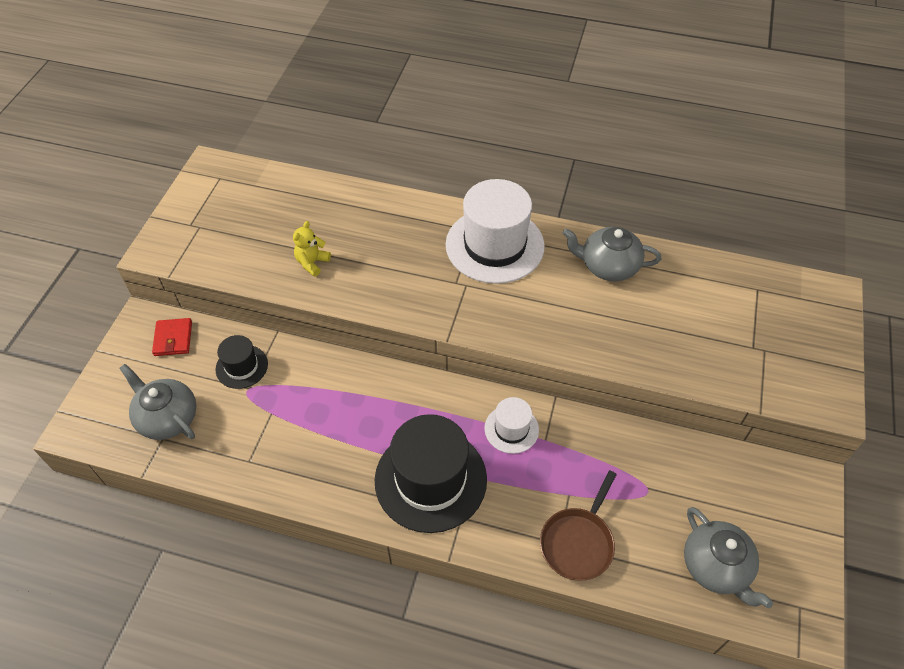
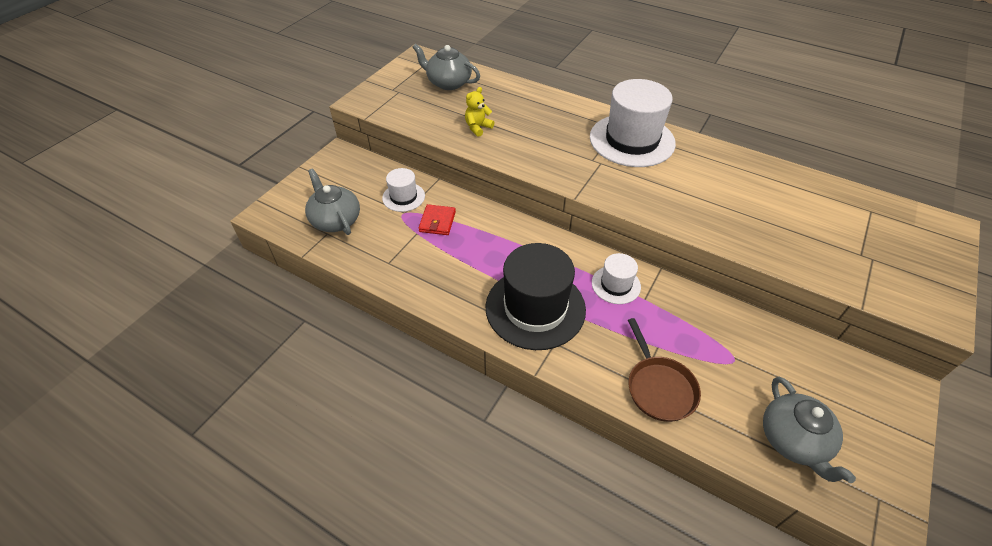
camera: 15 degrees right, 5 degrees down
(173, 339) = (358, 169): red wallet -> red wallet (437, 221)
(242, 366) = (403, 197): black hat -> white hat
(578, 542) = (659, 387): brown pan -> brown pan turned 60 degrees counterclockwise
(608, 266) = (730, 170): grey teapot -> grey teapot (448, 83)

